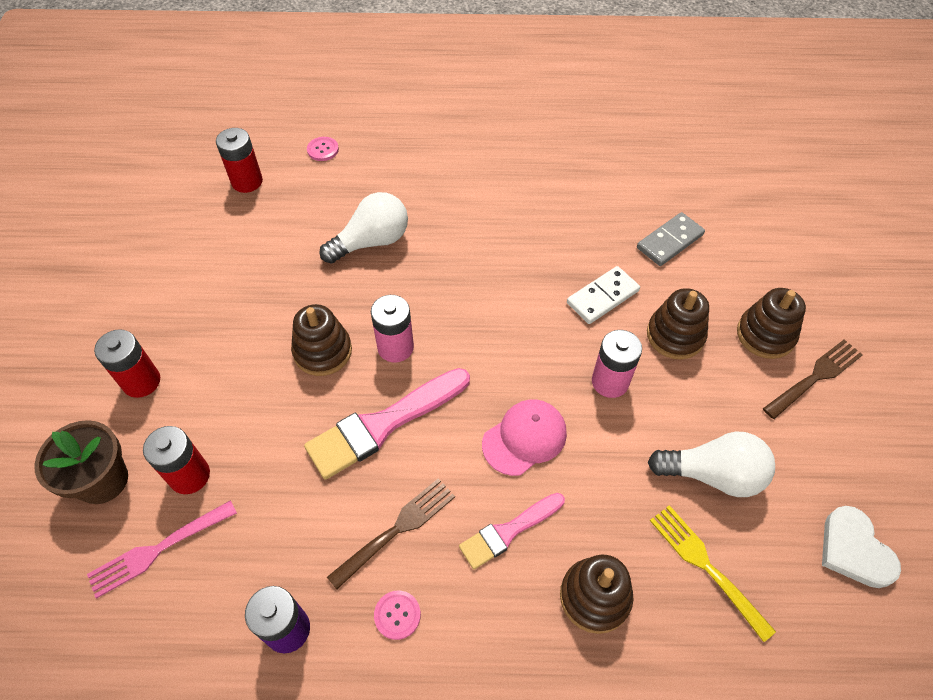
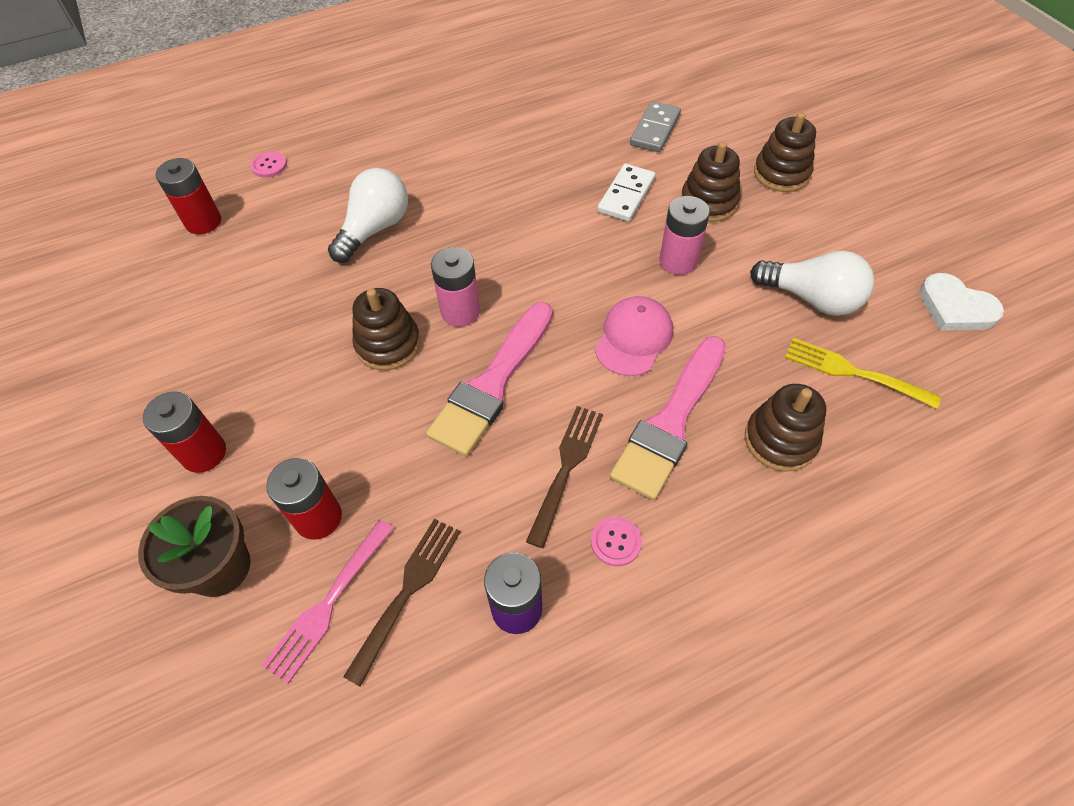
camera: 25 degrees left, 0 degrees up
(508, 531) = (670, 422): pink brush -> pink brush, size x1.65
(712, 474) = (811, 298): white light bulb -> white light bulb turned 45 degrees clockwise
(815, 378) = (841, 191): brown fork -> brown fork (407, 593)

